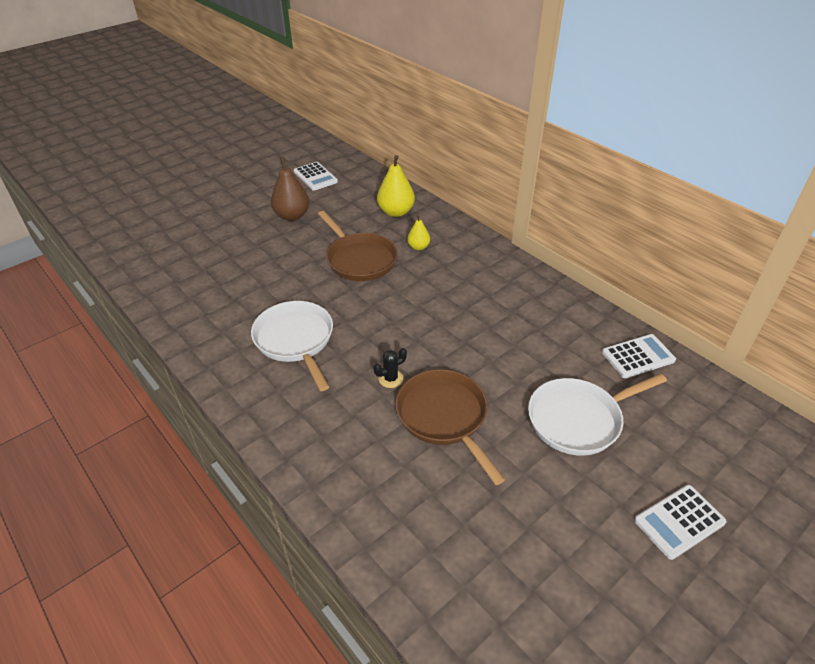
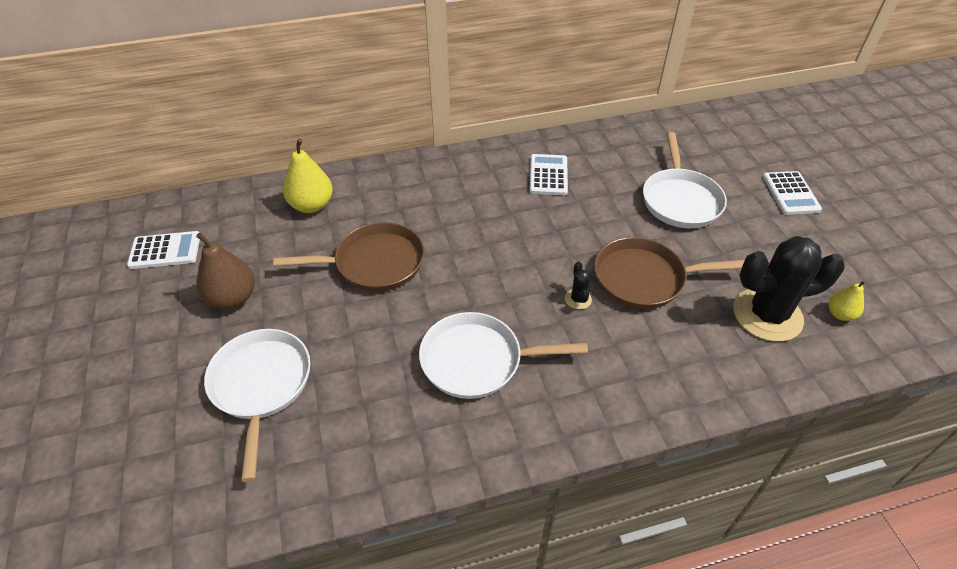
camera: 65 degrees left, 5 degrees up
(230, 254) = (261, 385): none -> white pan
(418, 247) = (390, 210): yellow pear -> yellow pear (840, 314)
(456, 528) = (767, 315): none -> black cactus
(638, 356) = (628, 140): white calculator -> white calculator (548, 175)

